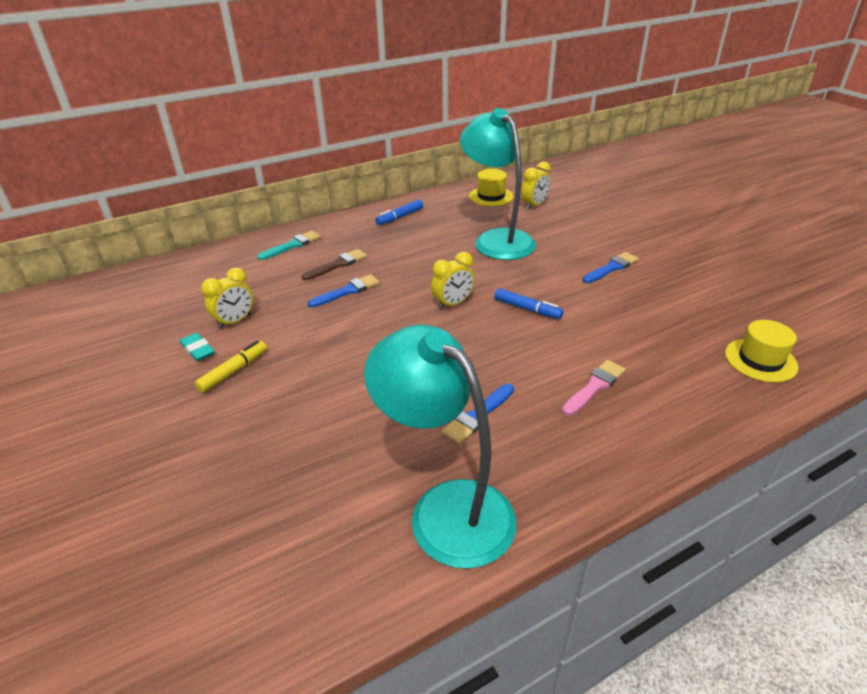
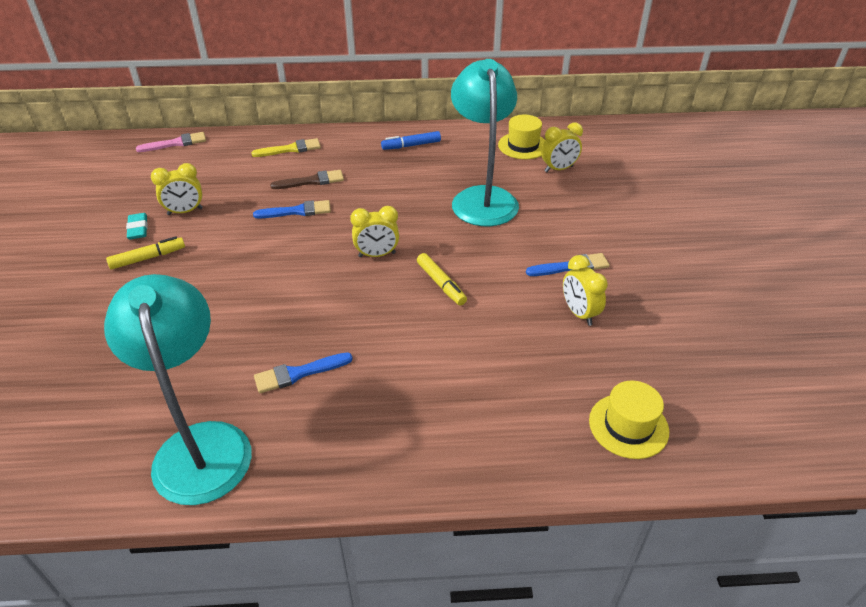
camera: 25 degrees right, 5 degrees up
(292, 245) = (290, 149): turquoise brush -> yellow brush
(527, 309) = (441, 284): blue marker -> yellow marker
(594, 386) = (428, 387): pink brush -> pink brush (176, 143)
(649, 297) = (579, 313): none -> yellow clock

